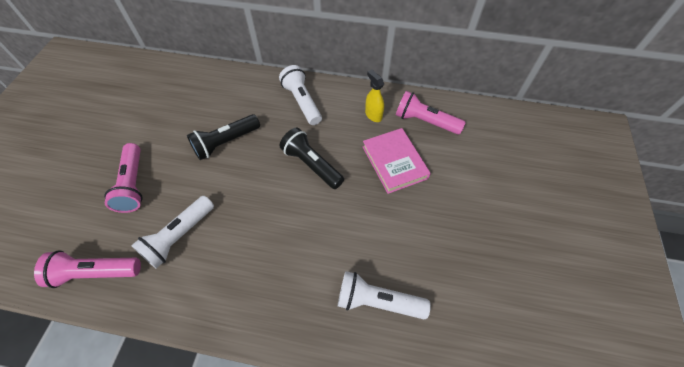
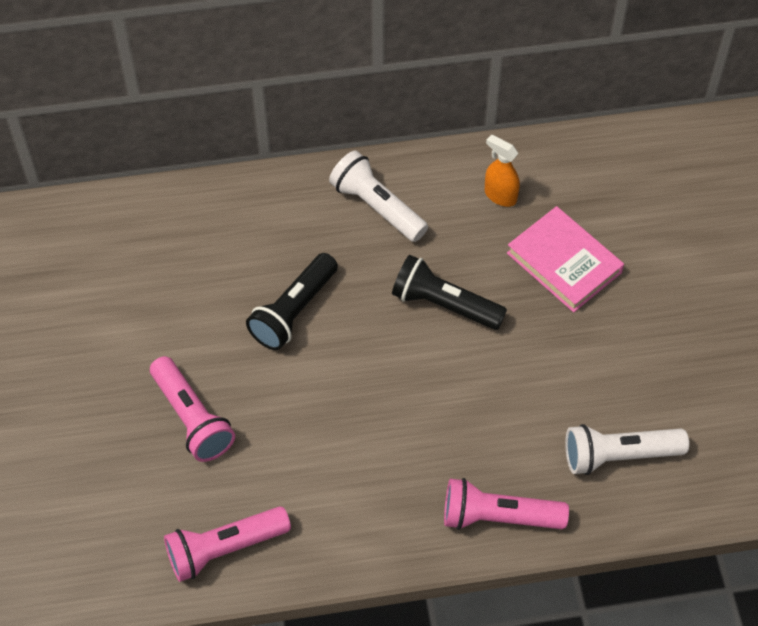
camera: 20 degrees left, 0 degrees up
(179, 237) = (310, 466): white flashlight -> none
(373, 115) = (500, 195): yellow spray bottle -> orange spray bottle
(424, 121) = (582, 183): pink flashlight -> pink flashlight (497, 517)

